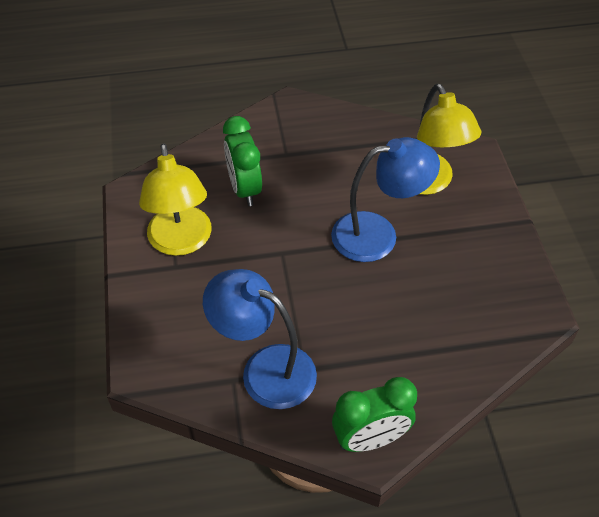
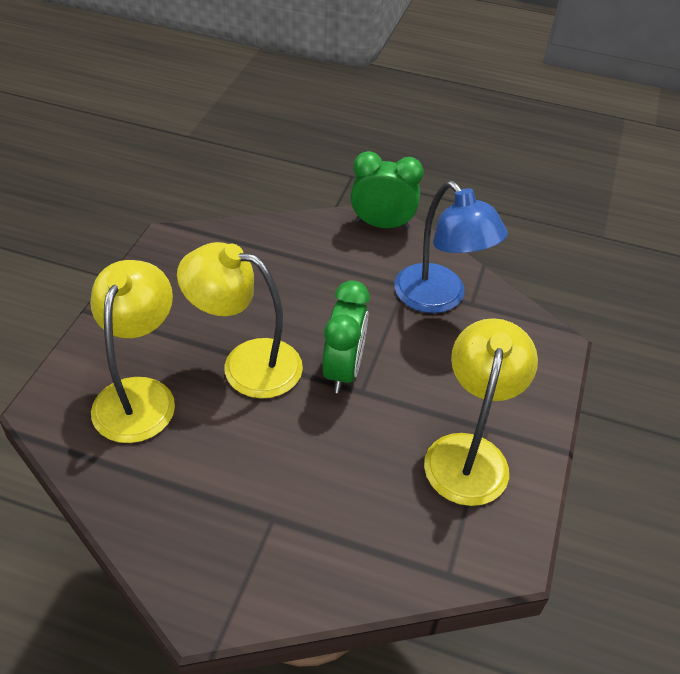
camera: 155 degrees left, 5 degrees down
(244, 189) = (358, 489): green clock -> green clock (343, 370)
(378, 234) = (246, 364): blue lamp -> yellow lamp

